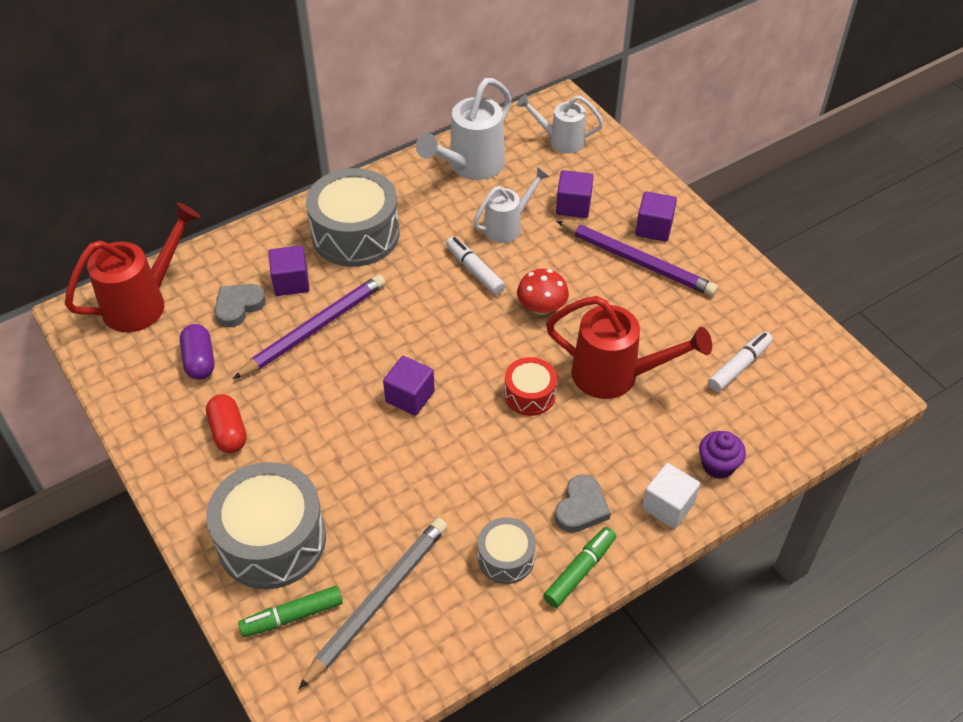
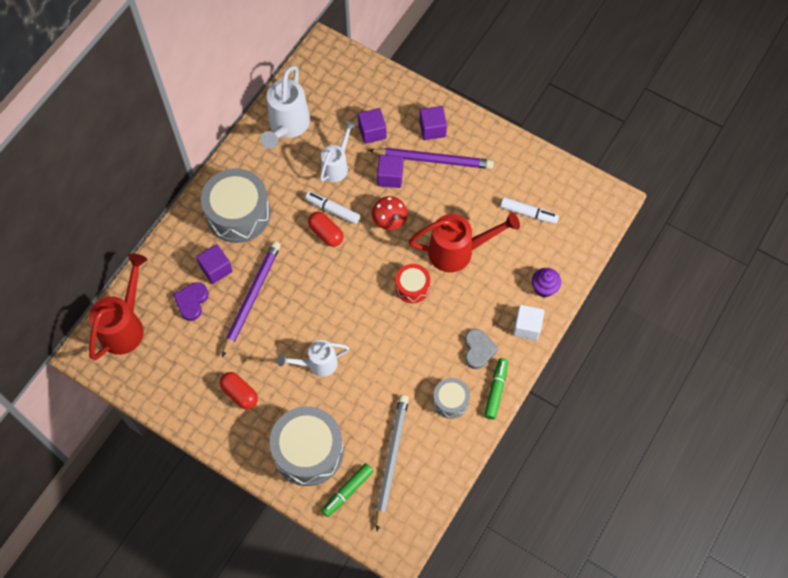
camera: 25 degrees left, 15 degrees up
(199, 361) = (190, 352): purple capsule -> none
(238, 306) = (191, 302): grey heart -> purple heart
(410, 396) = (339, 320): purple cube -> purple cube (390, 177)
(451, 293) = (326, 233): none -> red capsule
(560, 141) = (338, 80): white watering can -> white watering can (317, 364)
(739, 366) = (528, 213): white marker -> white marker turned 90 degrees clockwise

